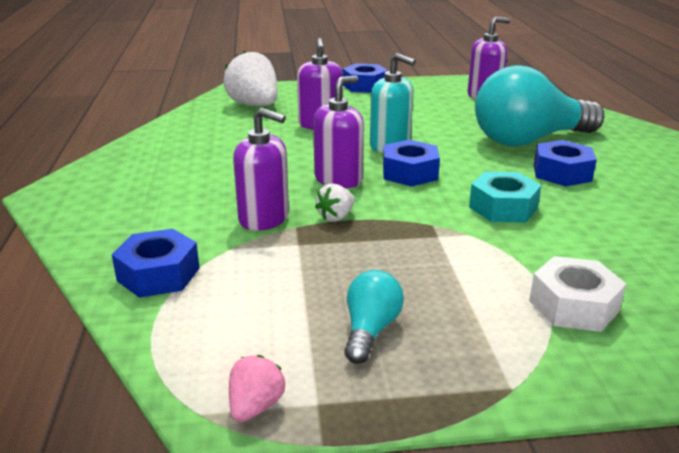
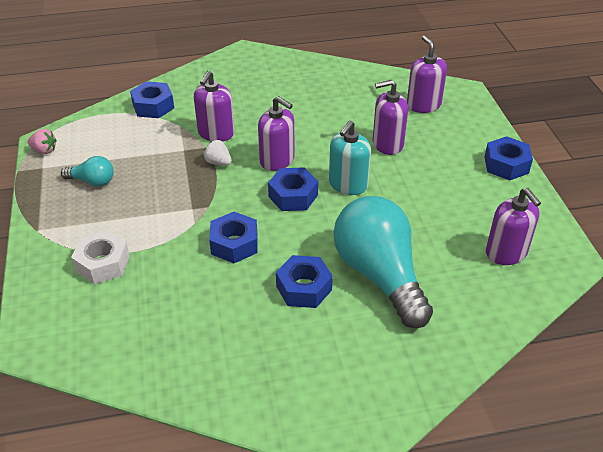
camera: 85 degrees right, 15 degrees up
(254, 105) = (423, 105): white strawberry -> purple soap dispenser
(503, 207) = (234, 244): turquoise nut -> blue nut

